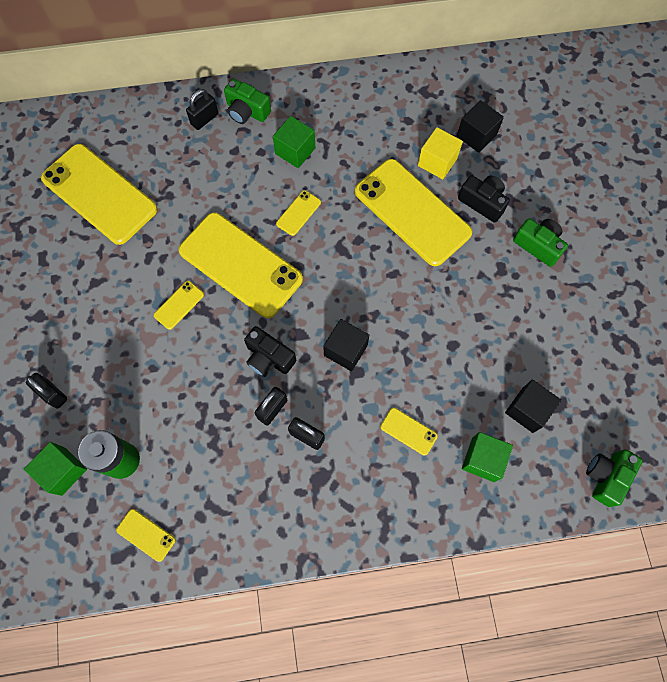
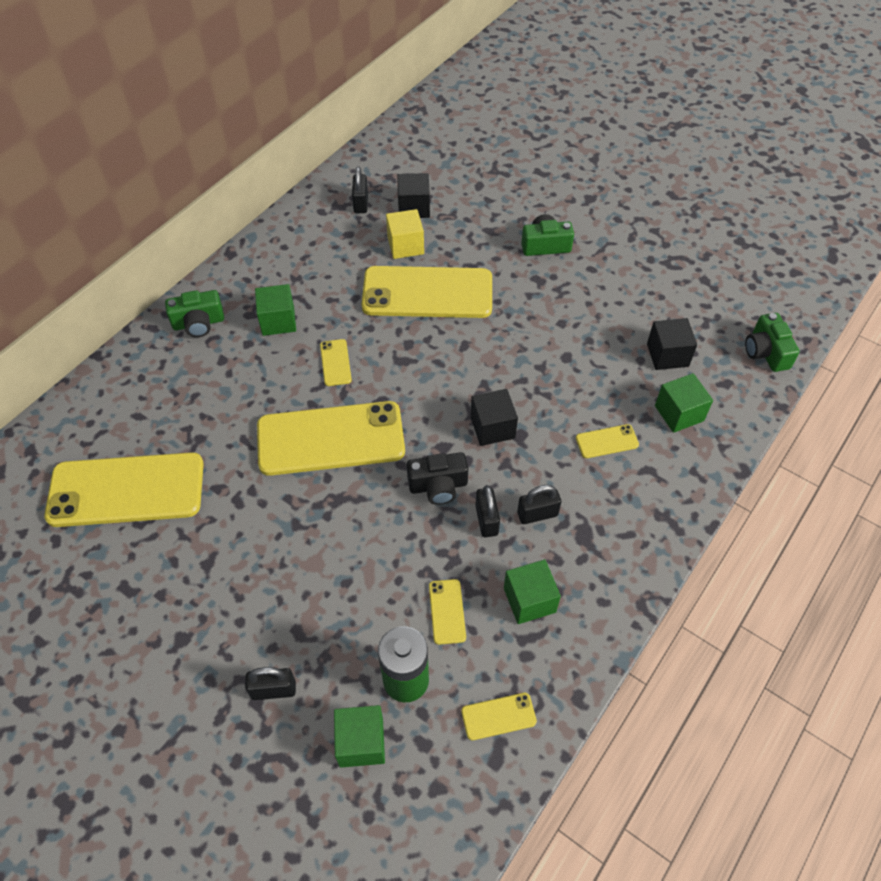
camera: 45 degrees left, 15 degrees down
(179, 305) = (311, 514): yellow phone -> yellow phone (447, 611)
(204, 119) = (164, 356): black padlock -> black padlock (361, 203)
(240, 485) = (529, 600): none -> green cube
(482, 202) = (472, 247): black camera -> none

